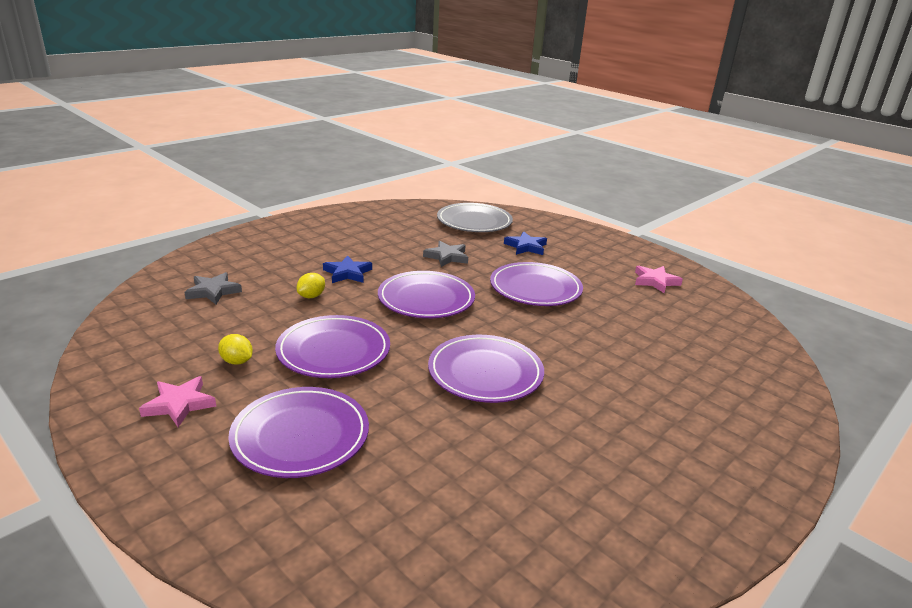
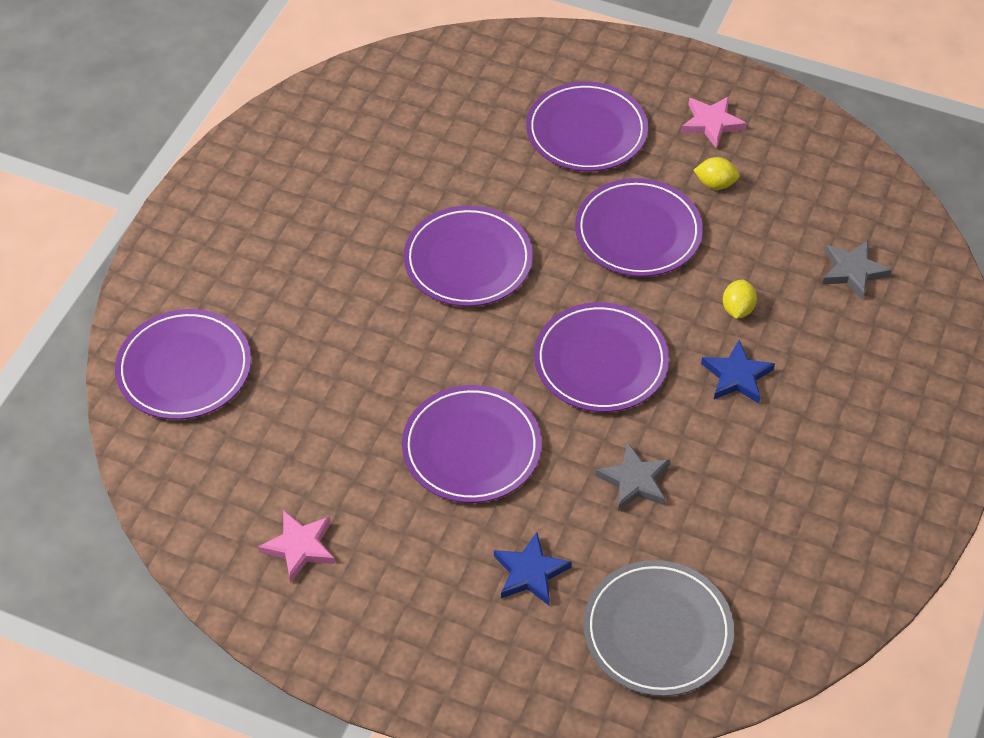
camera: 160 degrees right, 25 degrees up
(742, 373) = (184, 368): none -> purple plate

